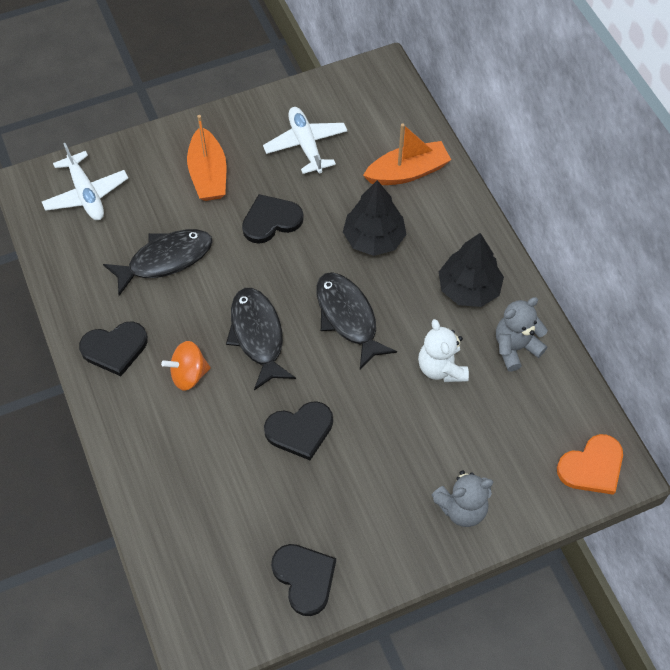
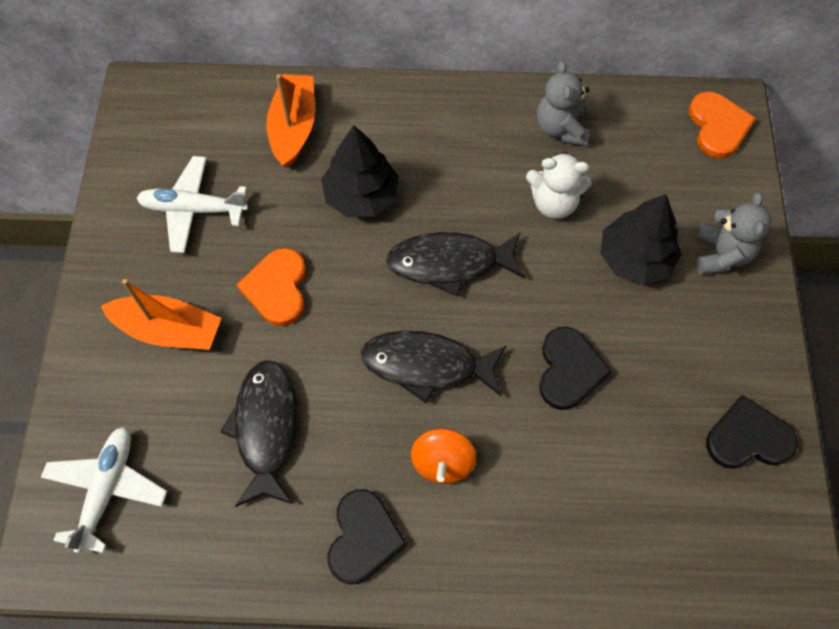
camera: 65 degrees left, 5 degrees up
(86, 194) = (107, 489): white plane -> white plane turned 75 degrees counterclockwise
(271, 220) = (277, 288): black heart -> orange heart
(469, 288) = (471, 137): black tree -> black tree (635, 258)

